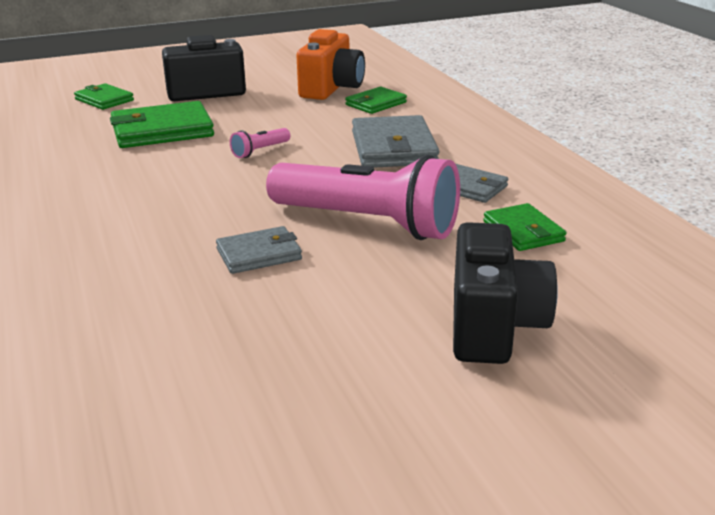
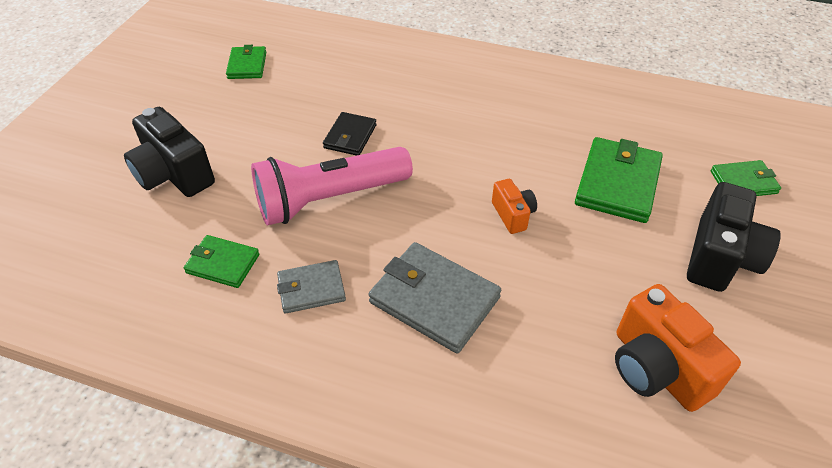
camera: 130 degrees right, 20 degrees up
(259, 254) = (350, 136): grey wallet -> black wallet
(260, 151) = (513, 215): pink flashlight -> orange camera
(376, 104) = (568, 373): green wallet -> green wallet (247, 65)

